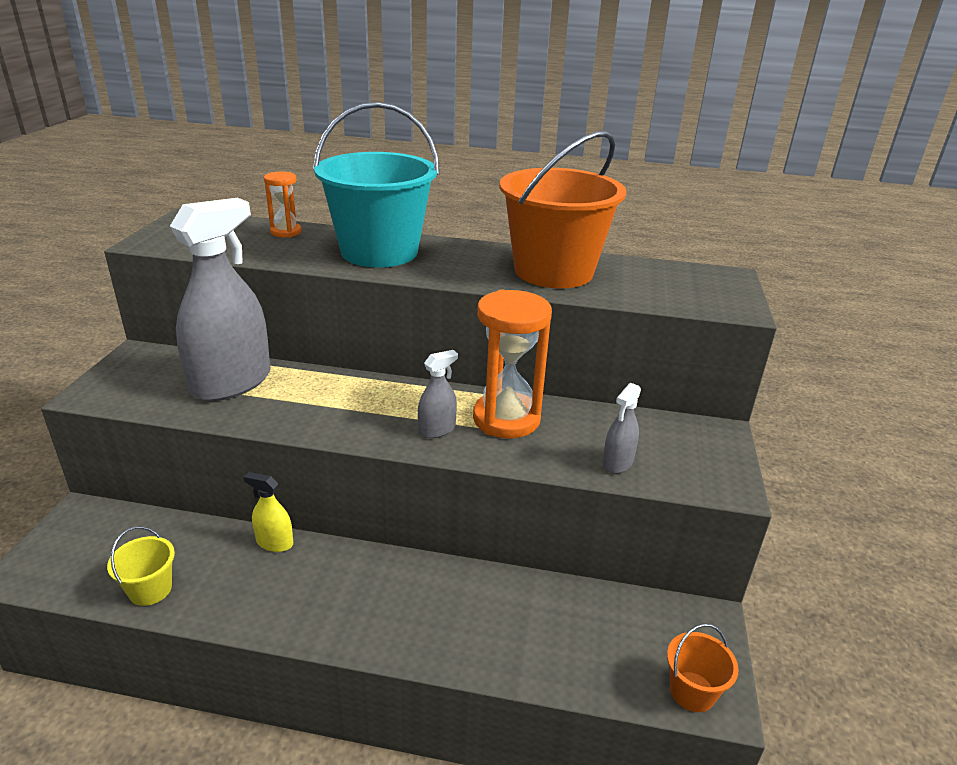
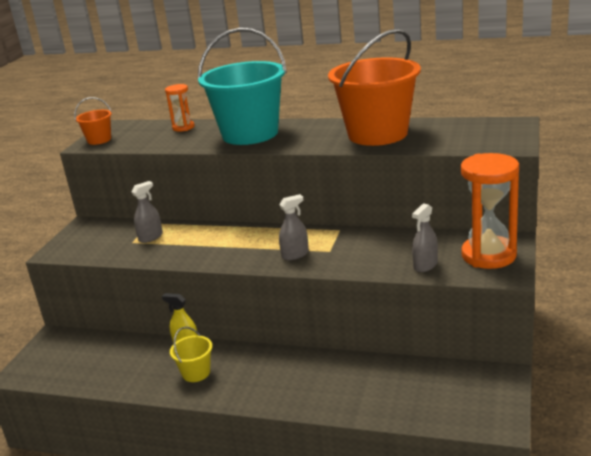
camera: 10 degrees right, 5 degrees down
(150, 589) = (104, 377): yellow bucket -> yellow bucket (196, 373)
(231, 383) = (150, 237): grey spray bottle -> grey spray bottle, size x0.44
(506, 419) = (346, 244): orange hourglass -> orange hourglass (488, 255)
(692, 691) = (481, 418): orange bucket -> orange bucket (99, 140)

